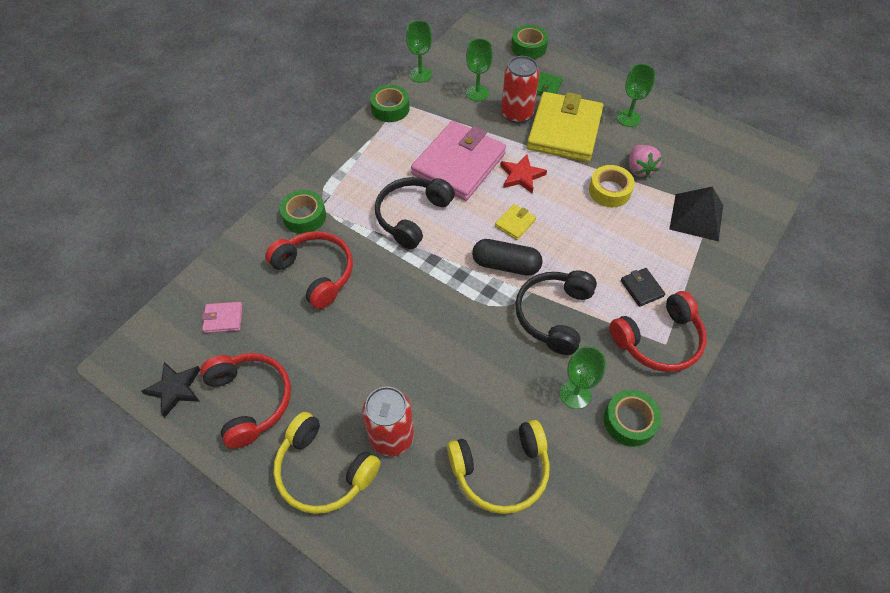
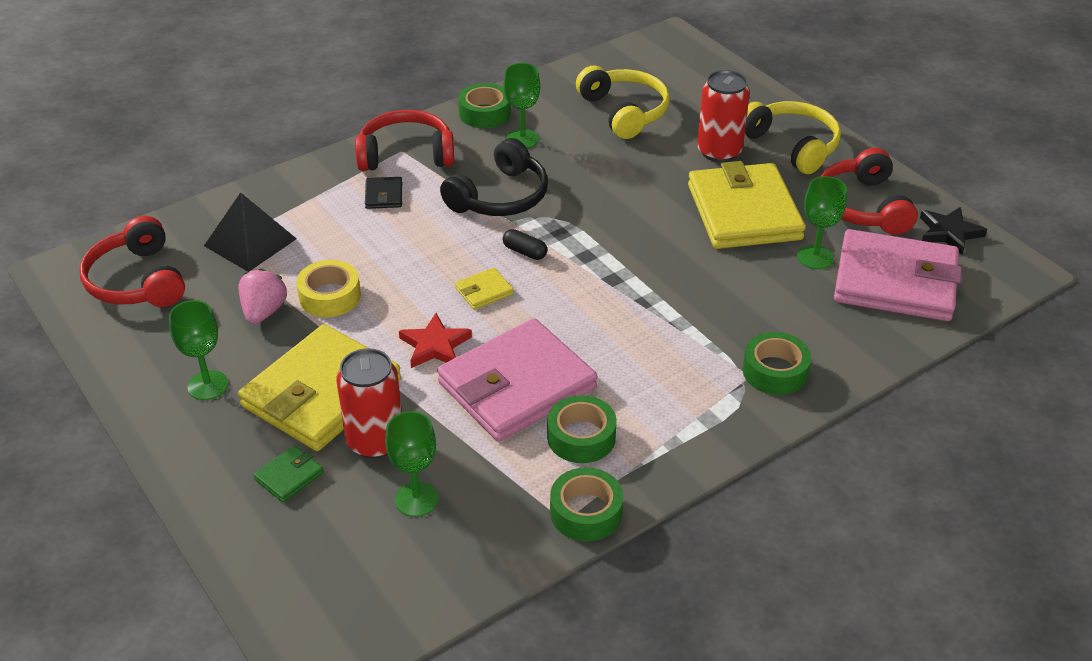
camera: 160 degrees left, 15 degrees down
(223, 318) = (895, 282): pink wallet -> pink wallet, size x2.48
(316, 272) = (770, 301): red headphones -> red headphones (137, 281)
(352, 360) = (744, 212): none -> yellow wallet
(412, 216) = (619, 333): black headphones -> none
(420, 75) = (499, 570): green goblet -> green goblet (815, 257)
(501, 471) = (624, 112): yellow headphones -> yellow headphones turned 60 degrees clockwise
(506, 265) = (525, 252): black capsule -> black capsule, size x0.55
(528, 47) = (254, 573): green tape -> green tape (581, 437)

